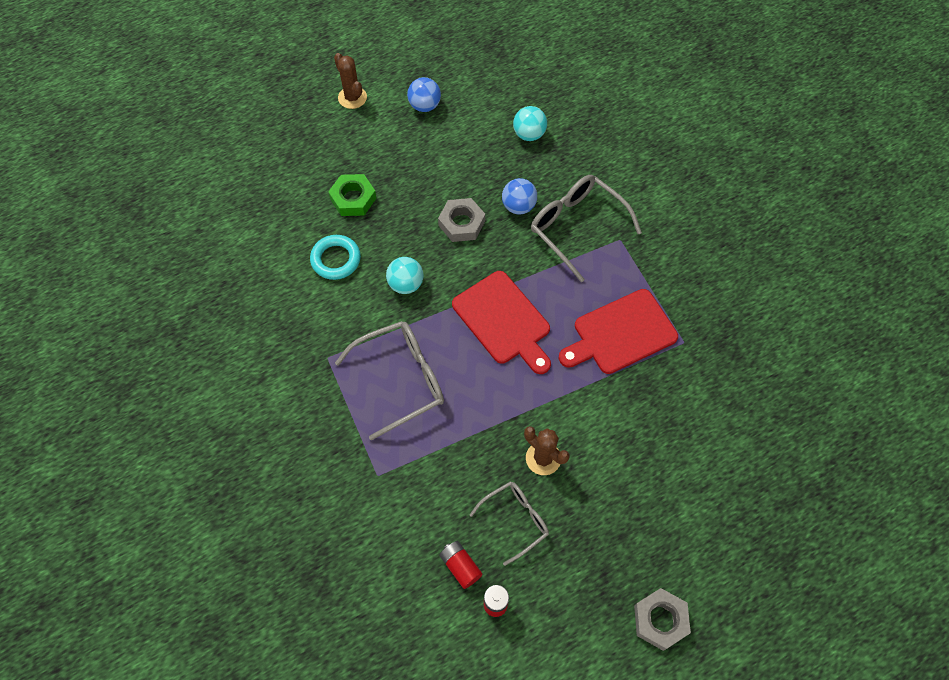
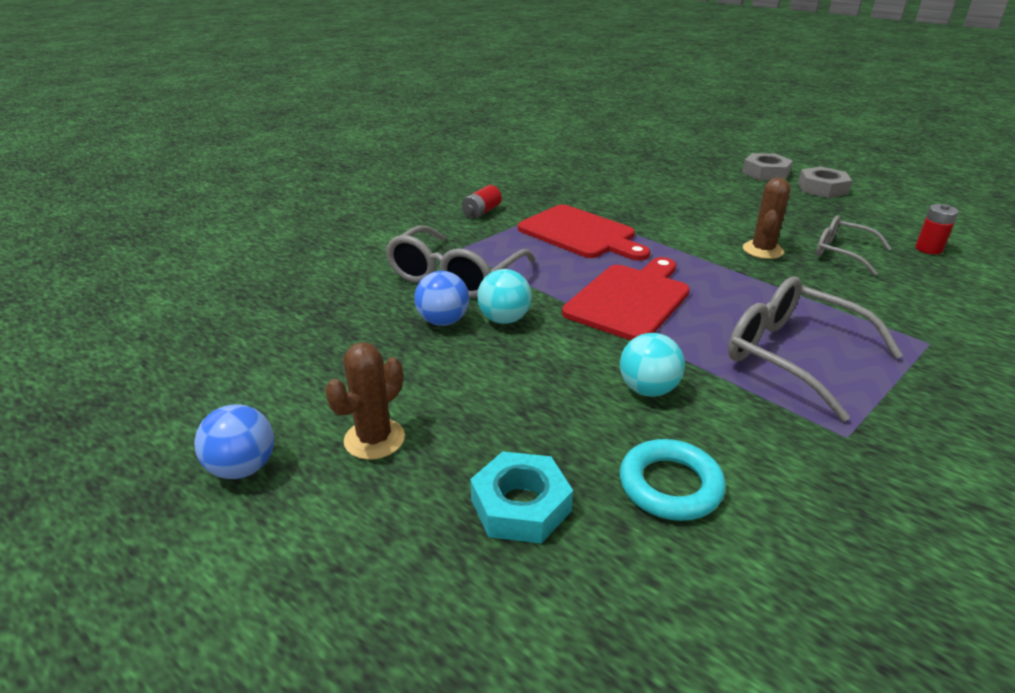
camera: 110 degrees left, 30 degrees down
(352, 97) = (221, 606): brown cactus -> brown cactus (374, 439)
(353, 198) = (520, 505): green nut -> turquoise nut
(460, 566) = (929, 271): red battery -> red battery (481, 212)
(461, 223) = (501, 362): grey nut -> grey nut (765, 173)
(529, 134) = (300, 337): turquoise ball -> turquoise ball (504, 319)

